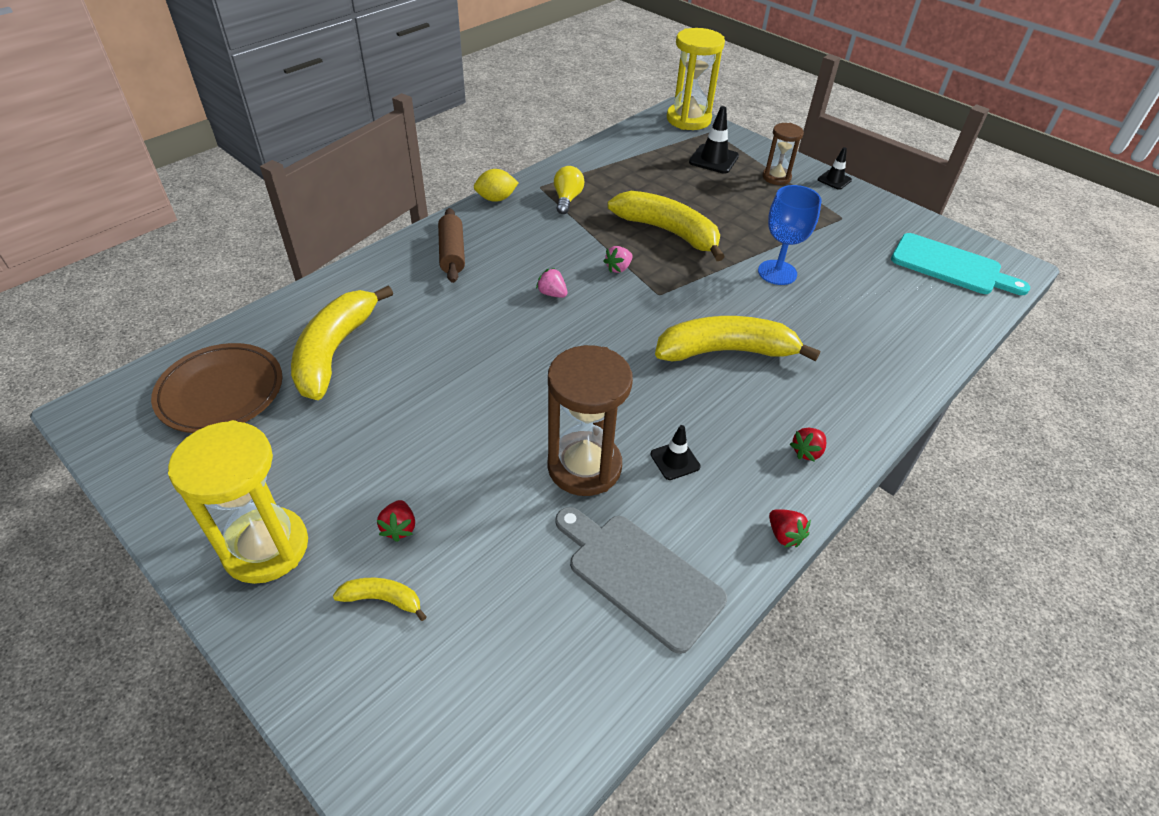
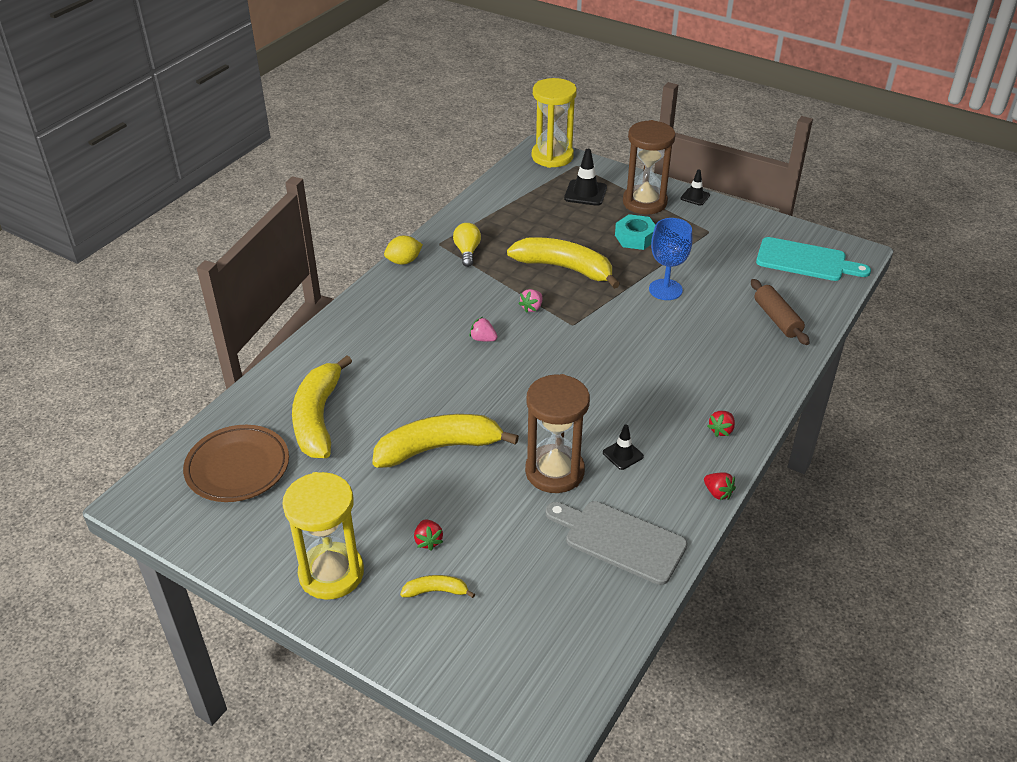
camera: 10 degrees left, 5 degrees down
(452, 253) = (384, 318): brown rolling pin -> brown rolling pin (777, 319)
(725, 351) = (640, 363): yellow banana -> yellow banana (438, 448)
(756, 212) = (635, 238): none -> turquoise nut
(776, 177) = (644, 202): brown hourglass -> brown hourglass, size x1.73

